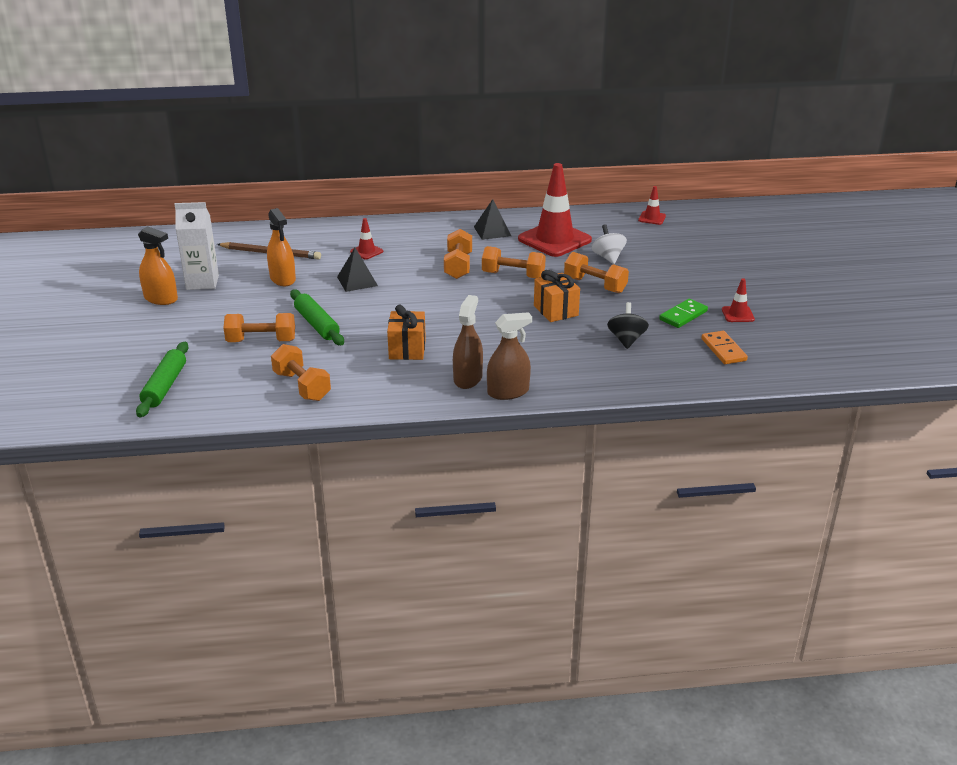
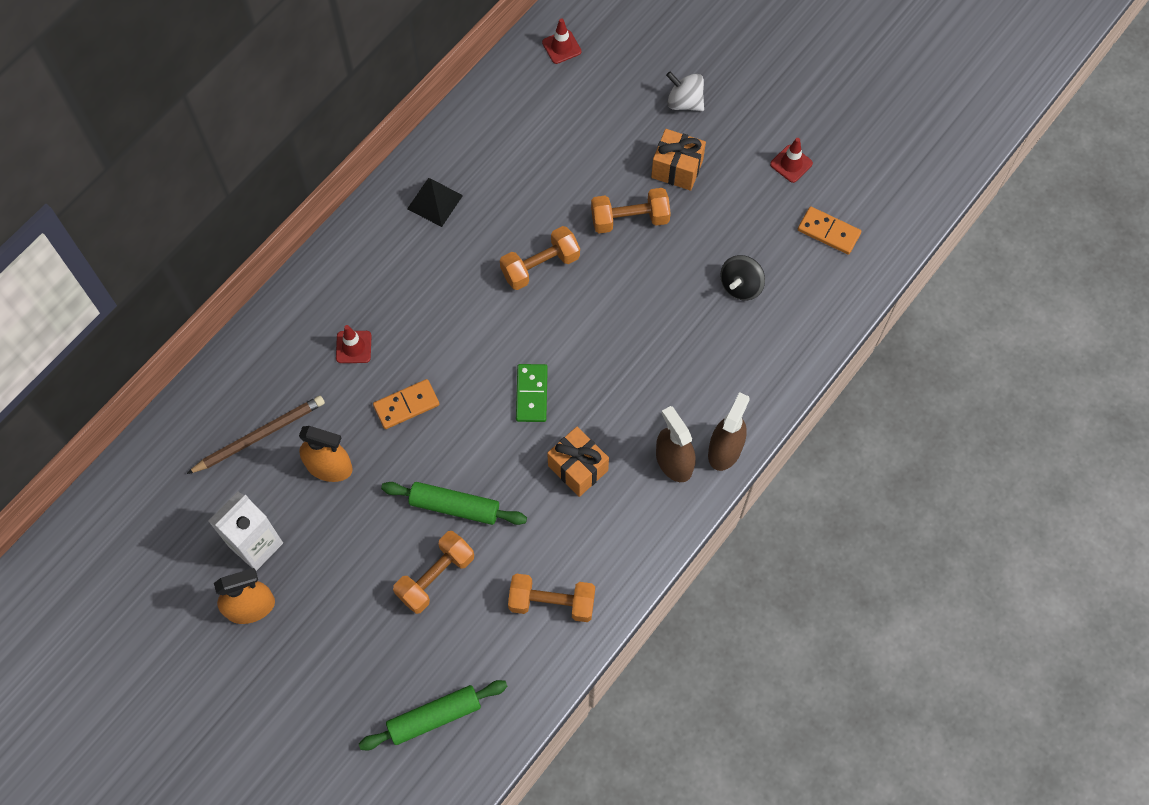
camera: 45 degrees left, 35 degrees up
(164, 386) = (434, 717): green rolling pin -> green rolling pin turned 75 degrees counterclockwise
(357, 281) = (406, 405): black pyramid -> orange domino
(458, 266) = (472, 294): orange dumbbell -> none
(554, 240) = (511, 167): red traffic cone -> none
(556, 311) = (638, 292): orange gift -> orange gift (677, 169)
(608, 257) = (593, 158): white spinning top -> white spinning top (684, 102)
(626, 340) = (740, 286): black spinning top -> black spinning top turned 105 degrees counterclockwise
(683, 315) = (750, 205): green domino -> green domino (531, 394)

